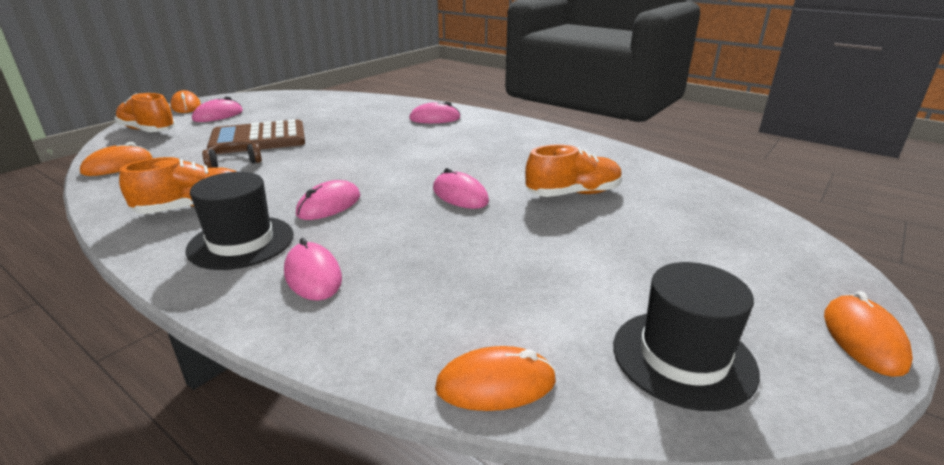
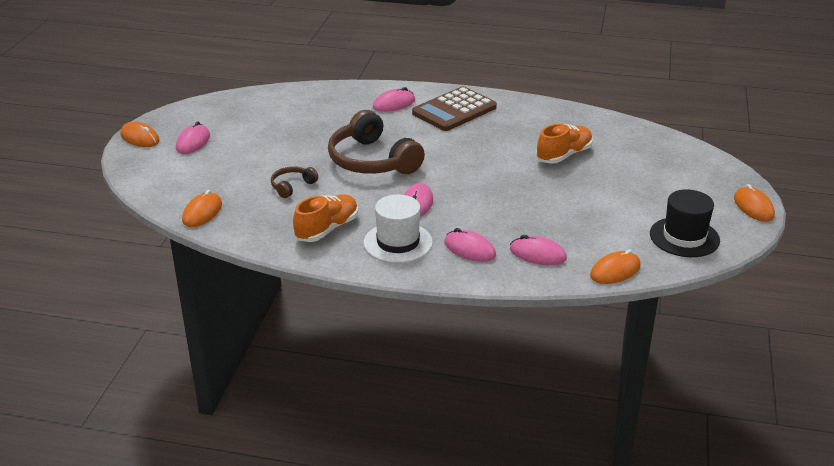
camera: 25 degrees left, 5 degrees up
(148, 131) = (159, 174): orange shoe -> none
(241, 242) = (398, 242): black hat -> white hat
(258, 139) = (275, 160): brown calculator -> brown calculator (454, 110)
(344, 156) = (372, 161): none -> brown headphones
(460, 195) = (494, 174): pink mouse -> pink mouse (537, 254)

